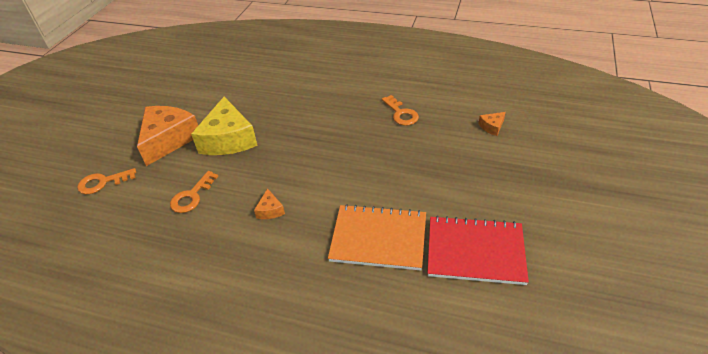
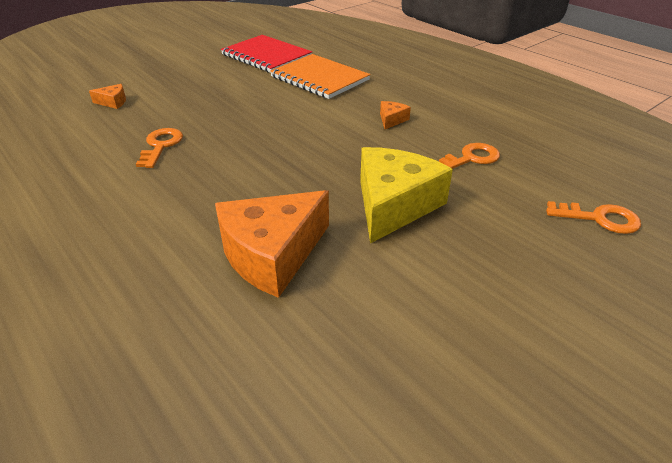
camera: 150 degrees left, 5 degrees down
(169, 140) = (488, 244): orange cheese -> orange cheese (272, 254)

